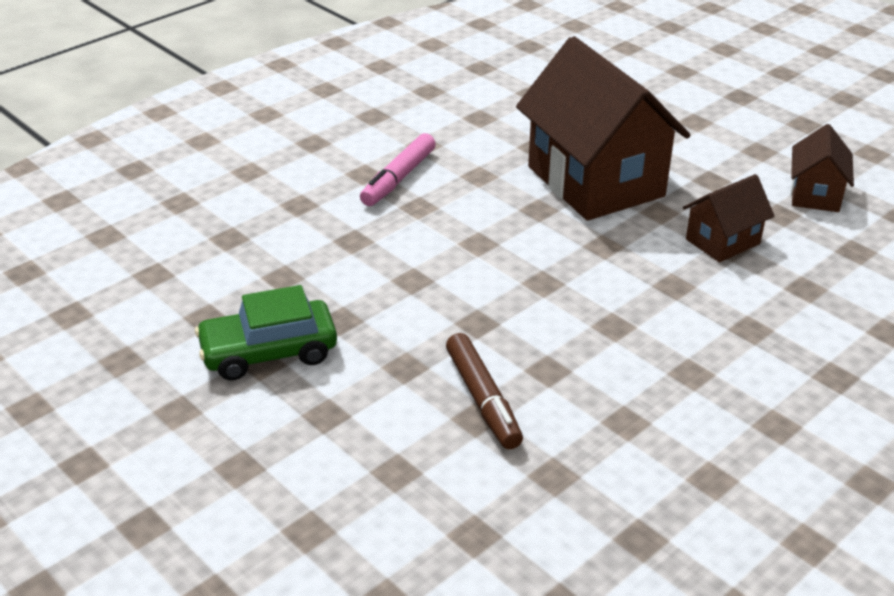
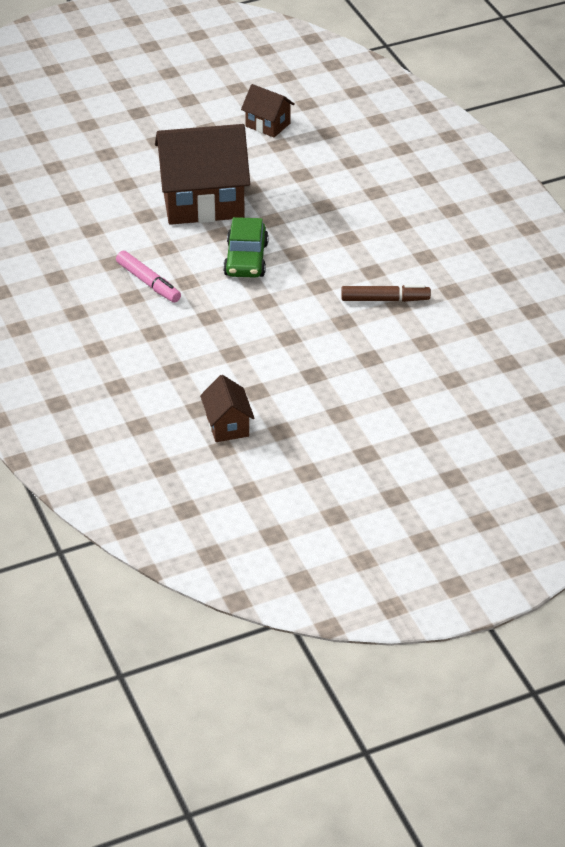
camera: 70 degrees left, 5 degrees up
(268, 352) = (305, 370): green car -> green car (246, 259)
(722, 241) = (293, 174): brown house -> brown house (227, 426)

